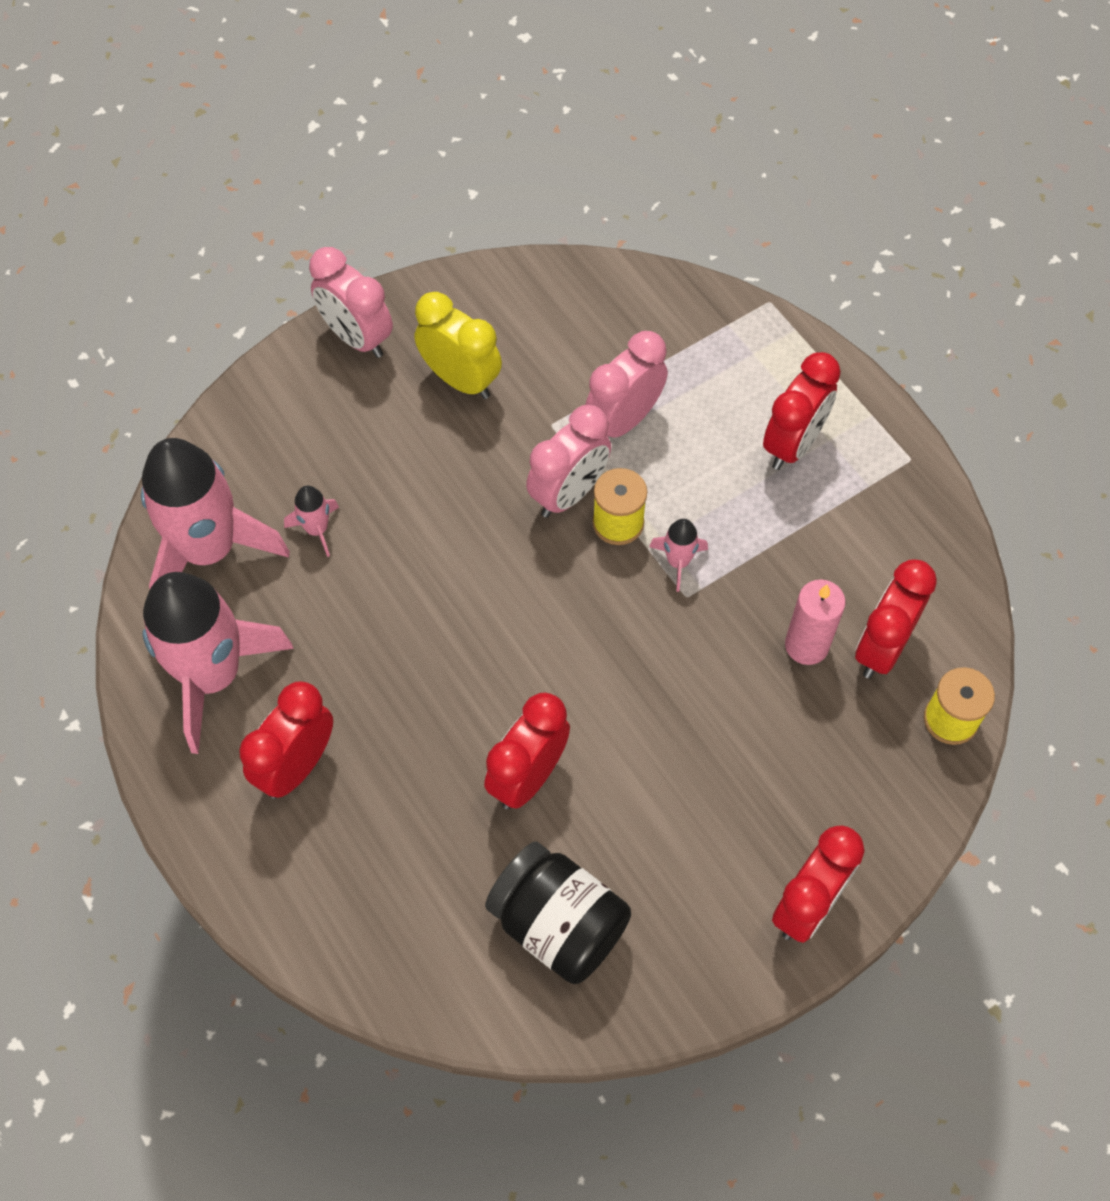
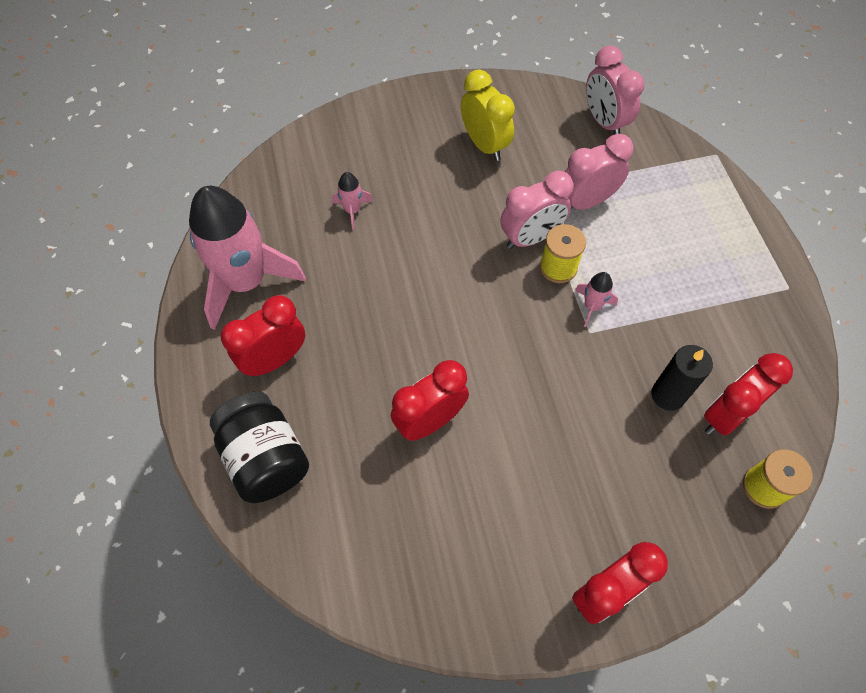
camera: 20 degrees right, 0 degrees up
(209, 550) = (278, 202): pink rocket -> none
(357, 337) = (427, 101): pink clock -> pink clock (604, 122)
(558, 925) = (411, 537): black jar -> black jar (266, 458)
(793, 444) = (703, 252): red clock -> none
(806, 645) = (668, 395): pink candle -> black candle

